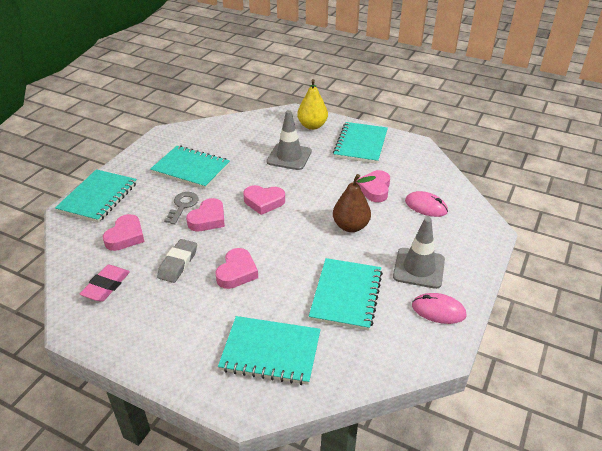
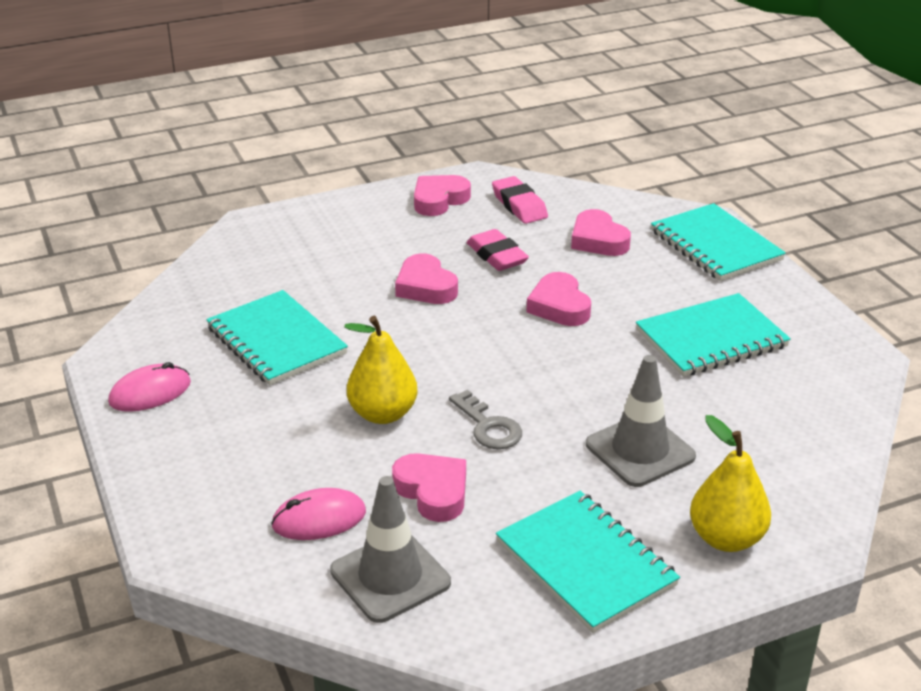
camera: 130 degrees right, 5 degrees down
(178, 264) = (496, 256): grey eraser -> pink eraser
(183, 206) = (616, 298): grey key -> grey key (488, 426)
(264, 202) = (540, 366): pink heart -> pink heart (439, 200)
(270, 352) = (283, 259): turquoise notebook -> none
(351, 226) = (382, 414): brown pear -> yellow pear
(419, 268) = (226, 422): grey traffic cone -> grey traffic cone (390, 577)

